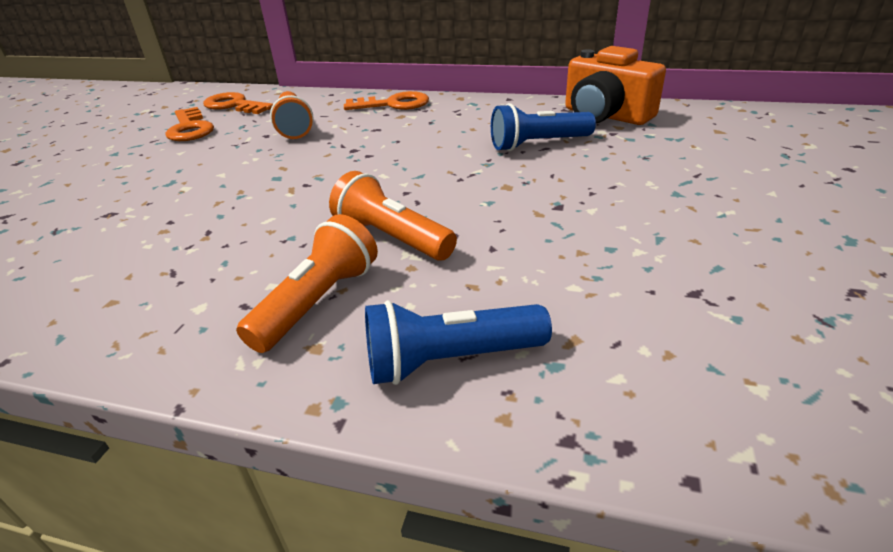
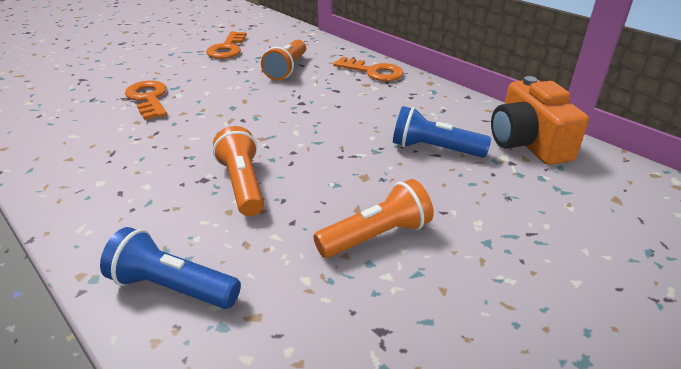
camera: 30 degrees right, 0 degrees up
(234, 105) = (272, 38): orange key -> orange key (148, 98)
(318, 302) = (154, 209): orange flashlight -> orange flashlight (376, 236)

